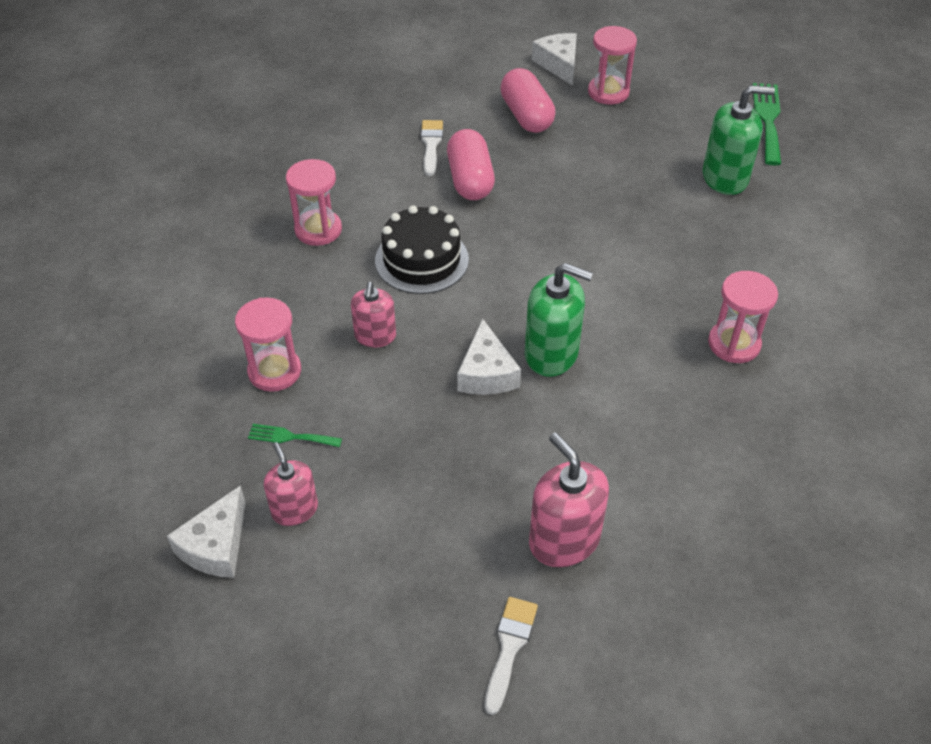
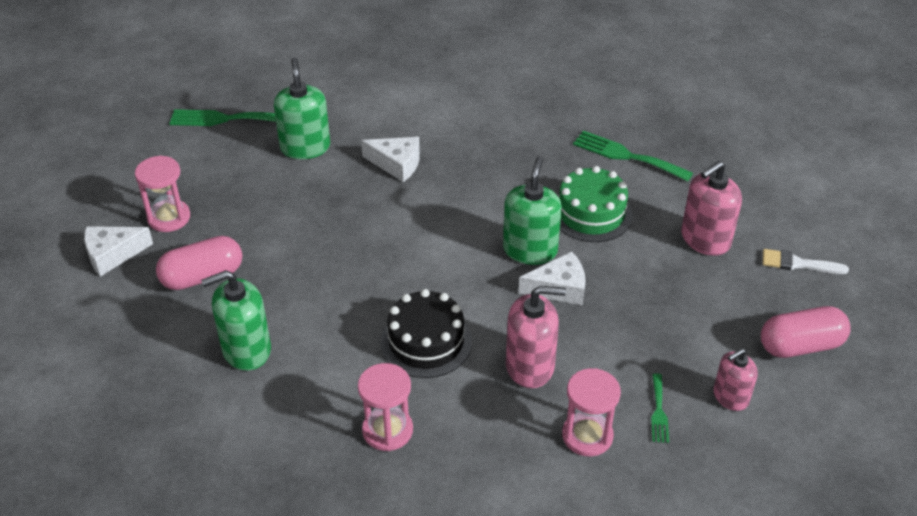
camera: 95 degrees left, 5 degrees down
(216, 545) = (781, 444): white cheese -> white cheese (396, 164)
(375, 336) = (530, 366): pink soap dispenser -> pink soap dispenser, size x1.56
(431, 144) = (246, 350): white brush -> green soap dispenser
(470, 180) = (306, 314): pink capsule -> pink capsule (800, 345)
(616, 421) = (591, 213): none -> green cake
(734, 344) = (501, 152): pink hourglass -> none
(739, 478) = (626, 156): none -> green fork

